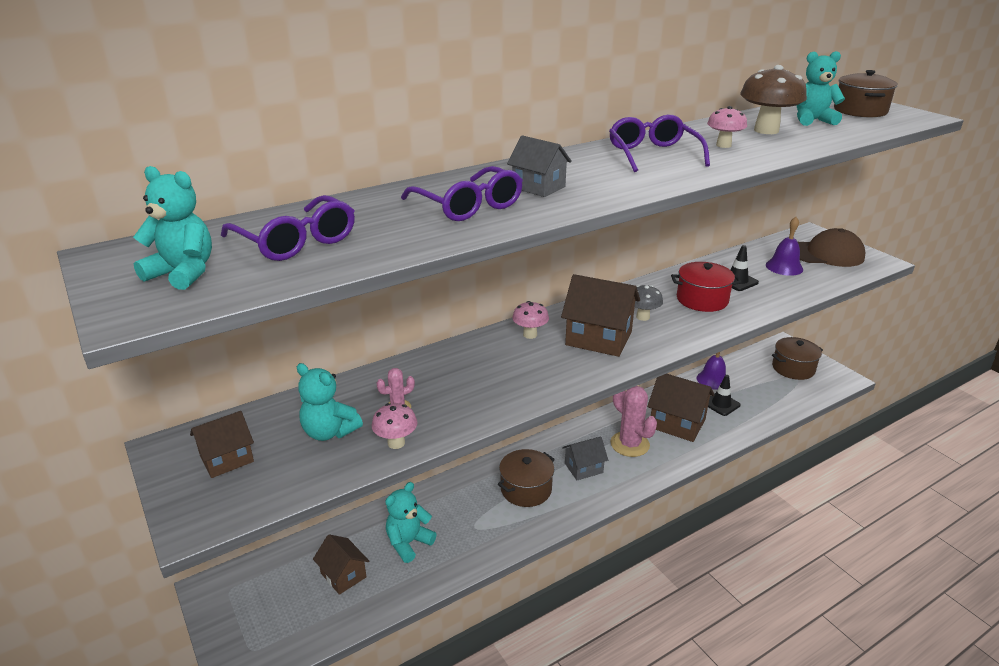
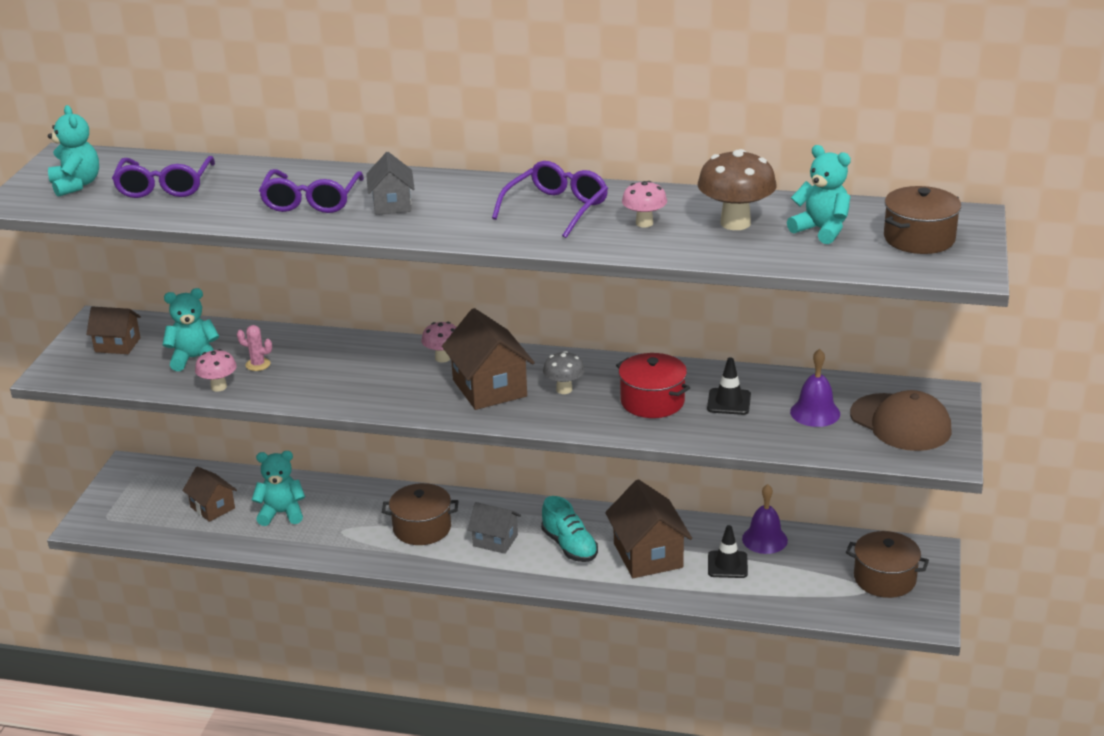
camera: 45 degrees right, 0 degrees up
(329, 432) = (194, 358): turquoise teddy bear -> turquoise teddy bear turned 90 degrees clockwise
(343, 575) = (212, 508): brown house -> brown house turned 45 degrees counterclockwise
(629, 444) = (569, 546): pink cactus -> turquoise shoe

